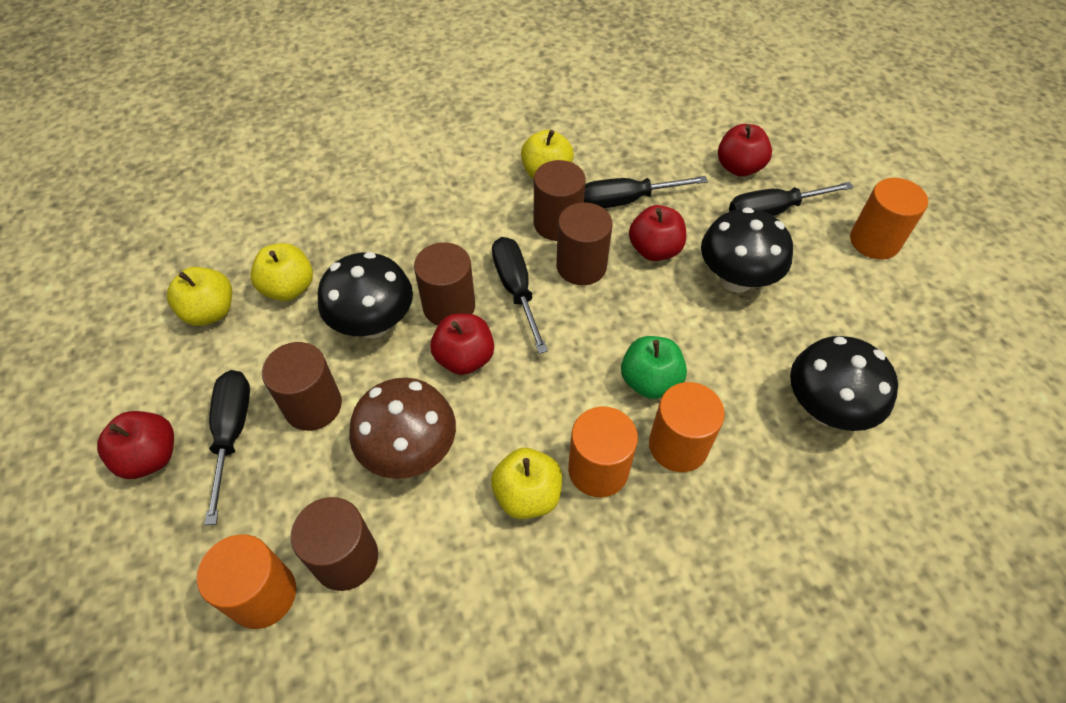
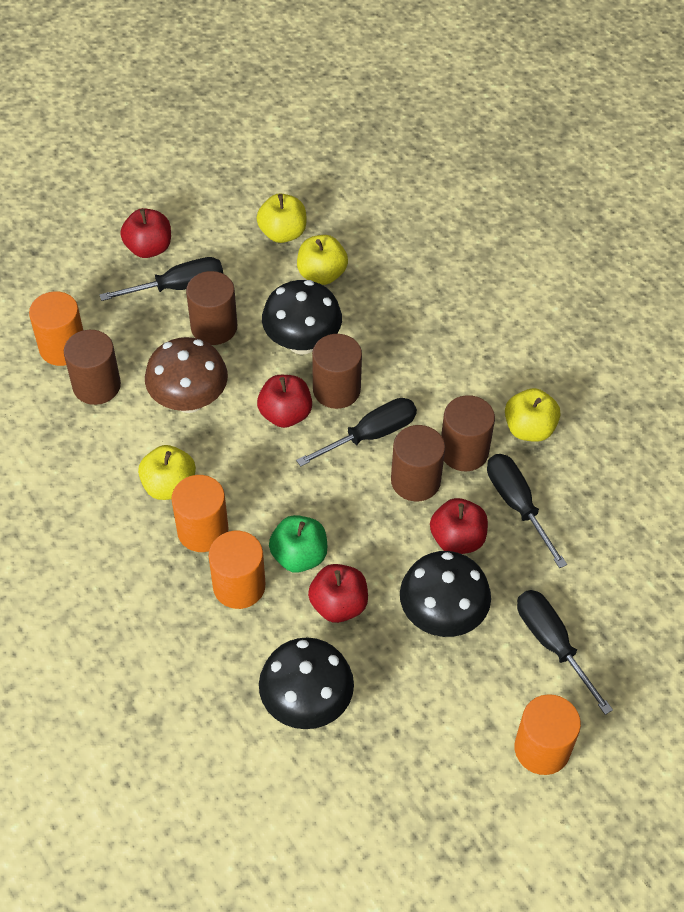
camera: 75 degrees right, 0 degrees up
(739, 167) = (609, 605): red apple -> red apple (338, 605)

